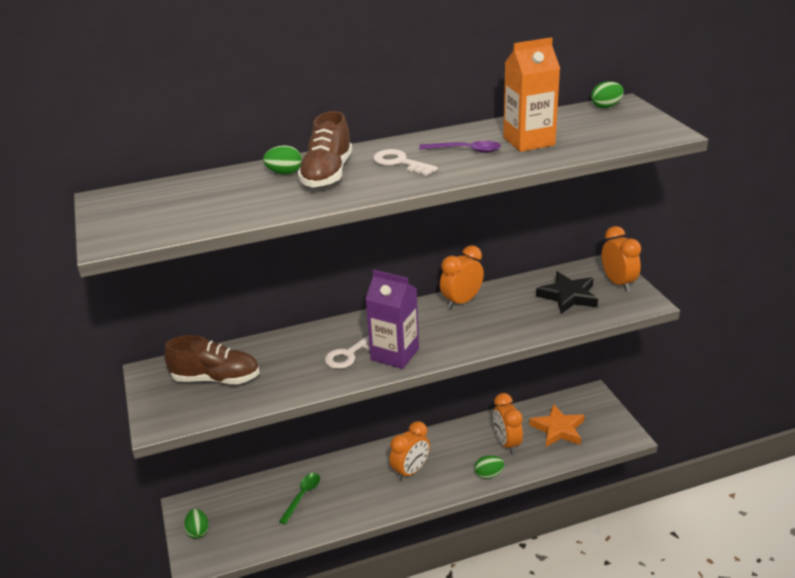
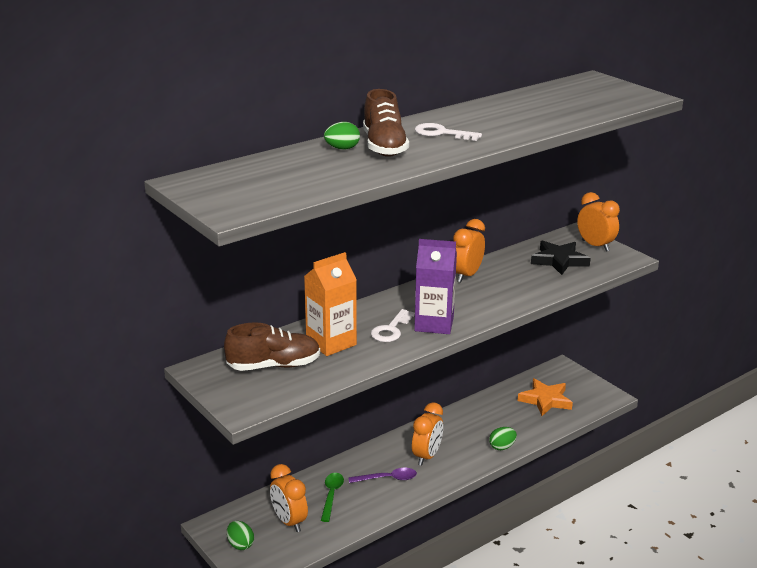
camera: 20 degrees left, 5 degrees down
(466, 150) = (492, 120): purple spoon -> purple spoon (388, 479)
(507, 443) = (505, 419): orange clock -> orange clock (289, 521)
(529, 141) = (539, 110): orange carton -> orange carton (331, 343)
(606, 106) = (581, 81): green egg -> none

